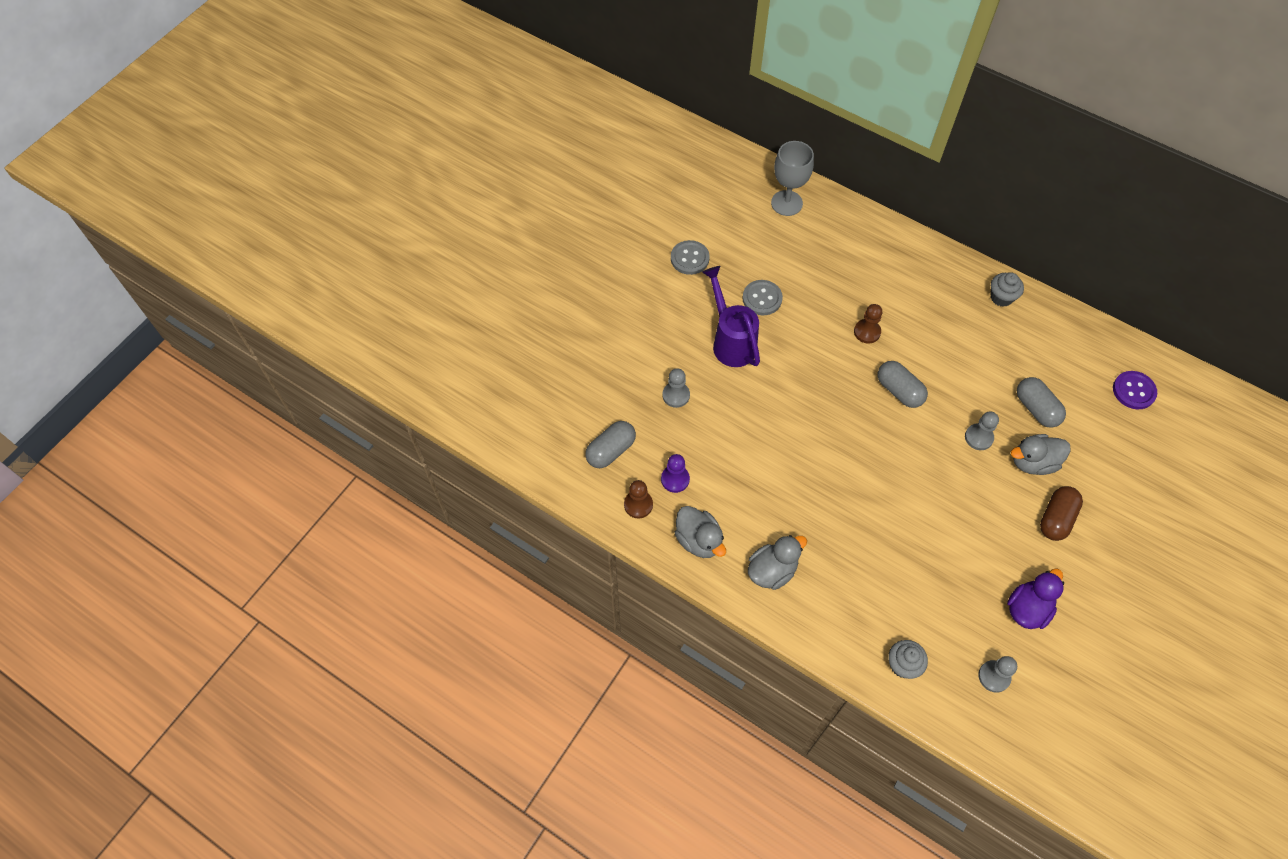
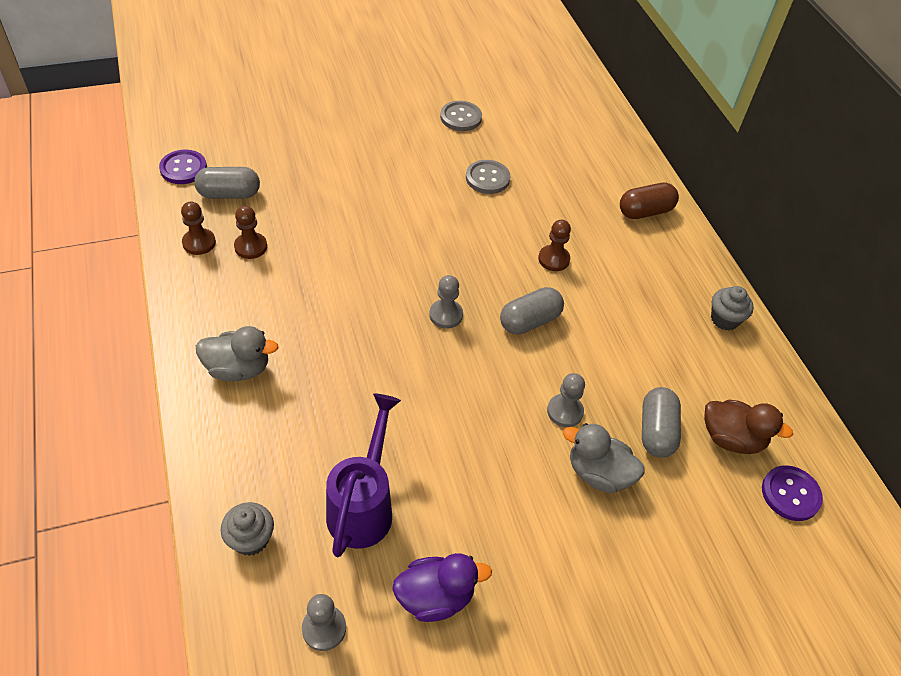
camera: 35 degrees right, 10 degrees down
(553, 456) = (183, 168): none -> purple button
(675, 479) = (251, 247): purple pawn -> brown pawn
(676, 395) = (329, 194): grey pawn -> grey pawn (446, 315)
(699, 540) = (210, 301): grey duck -> none
(730, 341) = (423, 188): purple watering can -> purple watering can (363, 505)
(786, 203) = (592, 131): grey goblet -> none
(899, 391) = (529, 321): grey capsule -> grey capsule turned 60 degrees clockwise
(1056, 519) = (565, 541): brown capsule -> brown capsule (645, 211)
(1076, 380) = (731, 438): none -> brown duck

